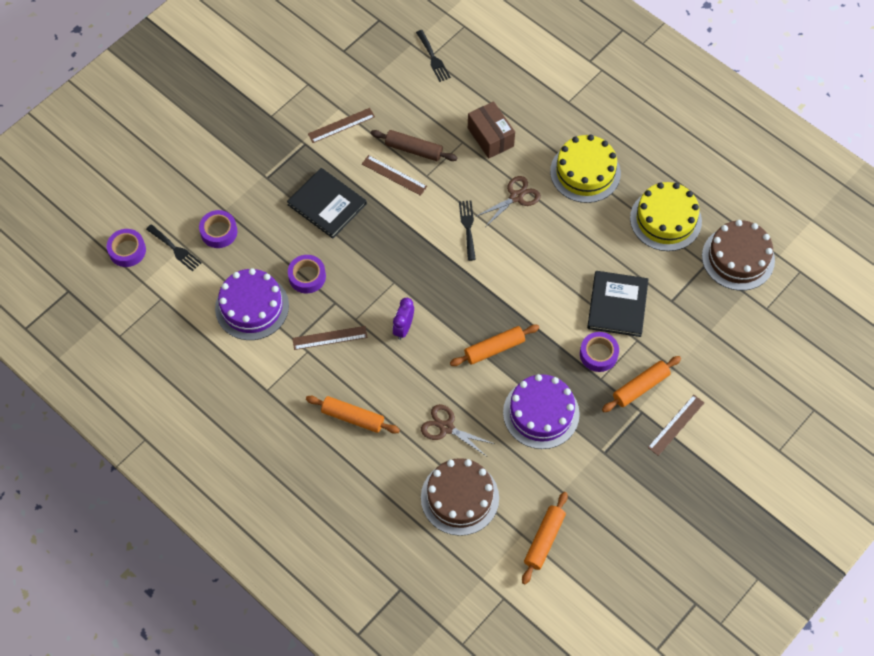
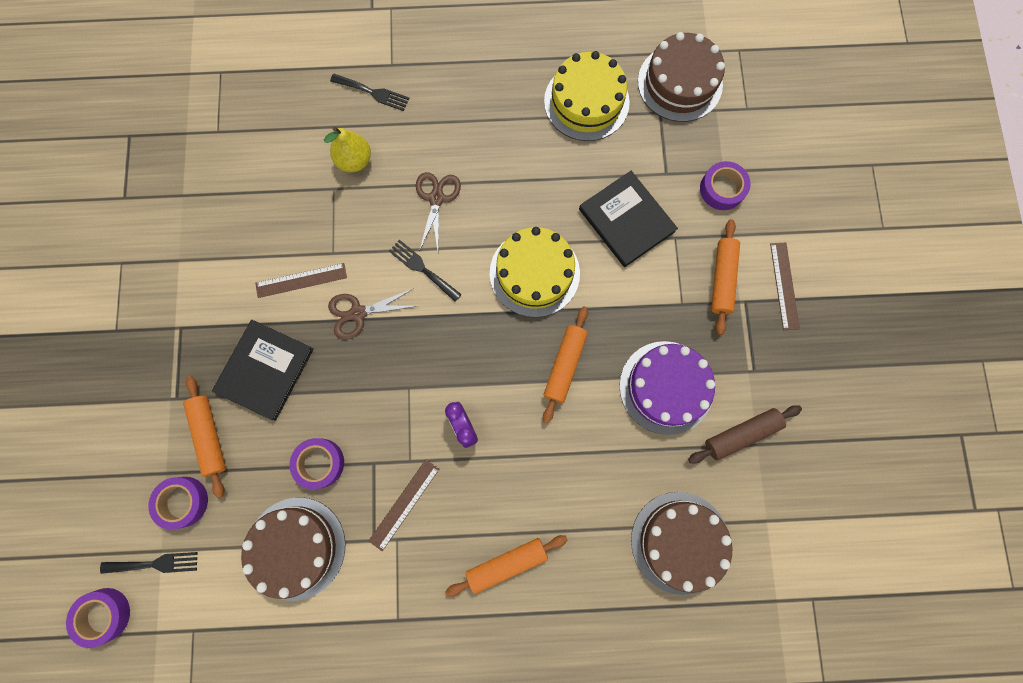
camera: 45 degrees left, 15 degrees up
(252, 307) = (296, 548): purple cake -> brown cake
(327, 204) = (265, 370): black book -> black book turned 60 degrees counterclockwise
(341, 125) = (198, 276): brown ruler -> none
(413, 150) = (294, 237): brown rolling pin -> brown rolling pin (741, 434)
(433, 58) = (222, 129): black fork -> black fork (373, 93)
(446, 428) = (600, 485): brown scissors -> brown scissors (358, 313)
(490, 137) = (354, 160): brown box -> yellow pear
(544, 540) = (789, 506): orange rolling pin -> orange rolling pin (210, 436)
(585, 172) = (474, 119): yellow cake -> yellow cake (534, 273)
(598, 354) = (657, 282): purple tape -> purple tape (722, 189)

